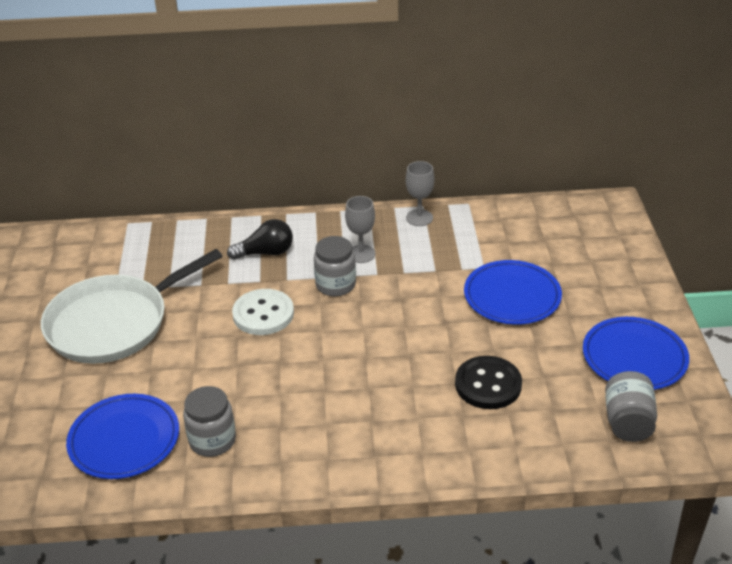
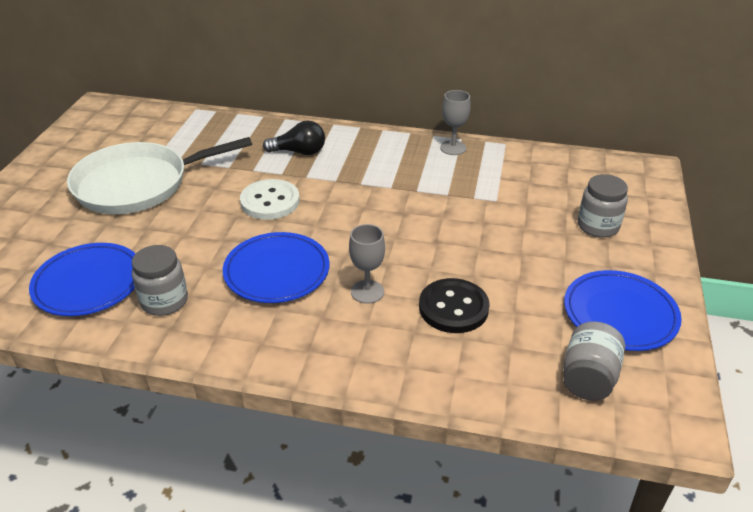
camera: 15 degrees right, 0 degrees up
(335, 285) = (348, 189): grey jar -> grey jar (598, 226)
(361, 254) = (384, 168): grey goblet -> grey goblet (367, 292)
(512, 296) = (513, 231): blue plate -> blue plate (277, 271)

